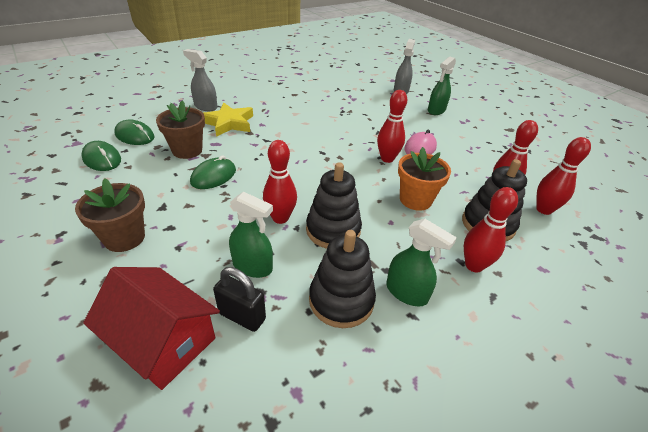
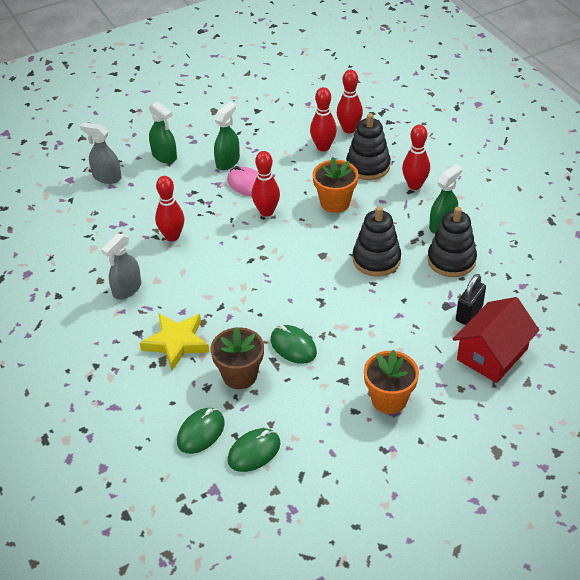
camera: 80 degrees left, 5 degrees up
(124, 238) = (389, 399): brown flower pot -> orange flower pot
(205, 107) = (126, 371): grey spray bottle -> grey spray bottle (127, 289)
(253, 266) = (420, 310): green spray bottle -> green spray bottle (228, 161)
(280, 218) = (360, 293): red bowling pin -> red bowling pin (172, 236)

